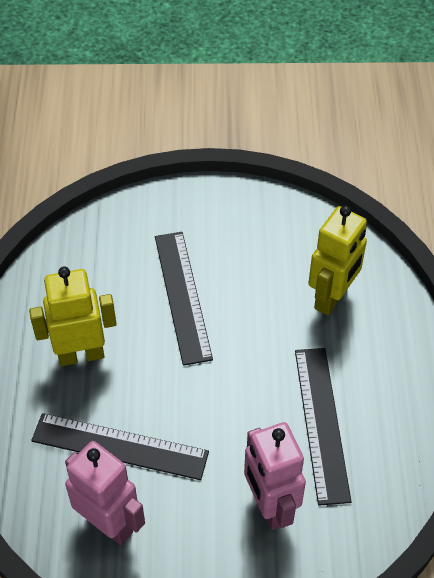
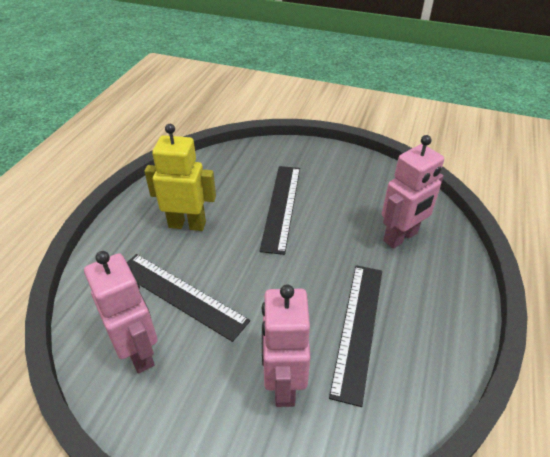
camera: 20 degrees right, 10 degrees down
(332, 298) = (401, 237): yellow robot -> pink robot

